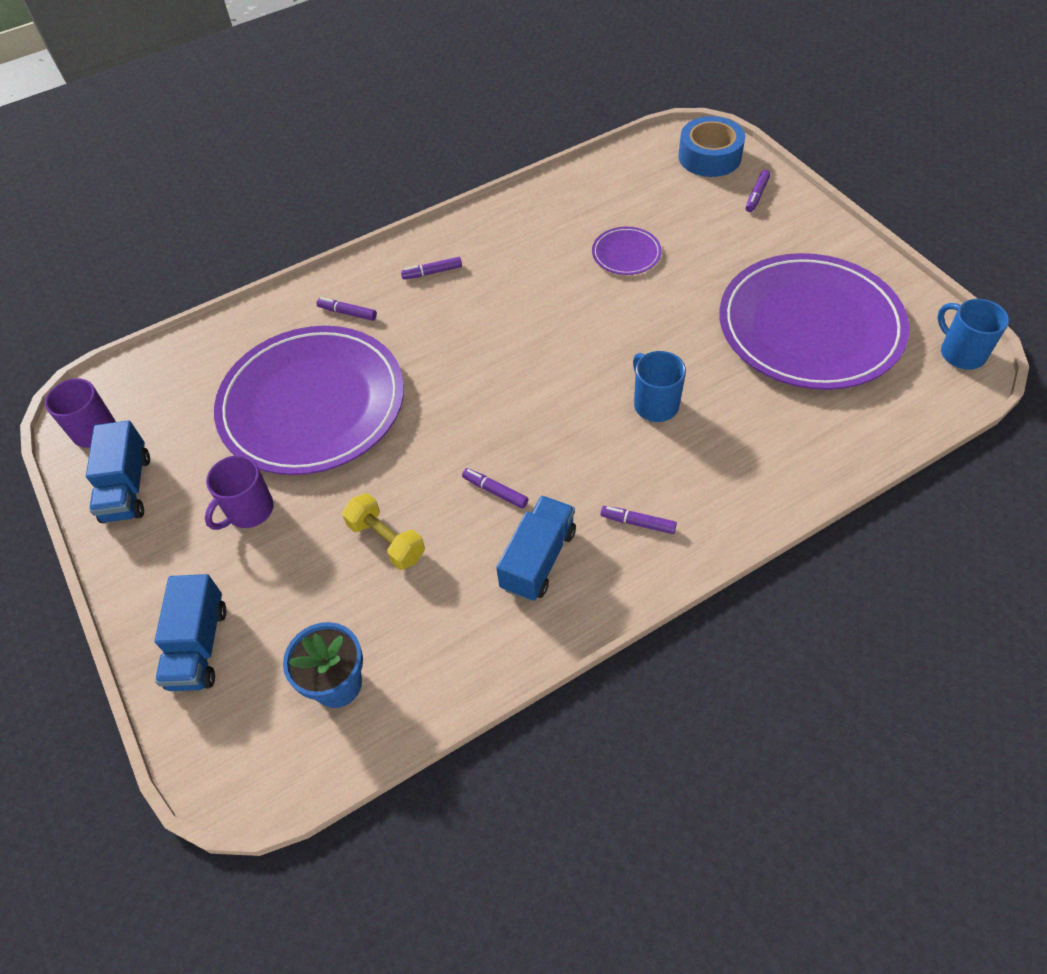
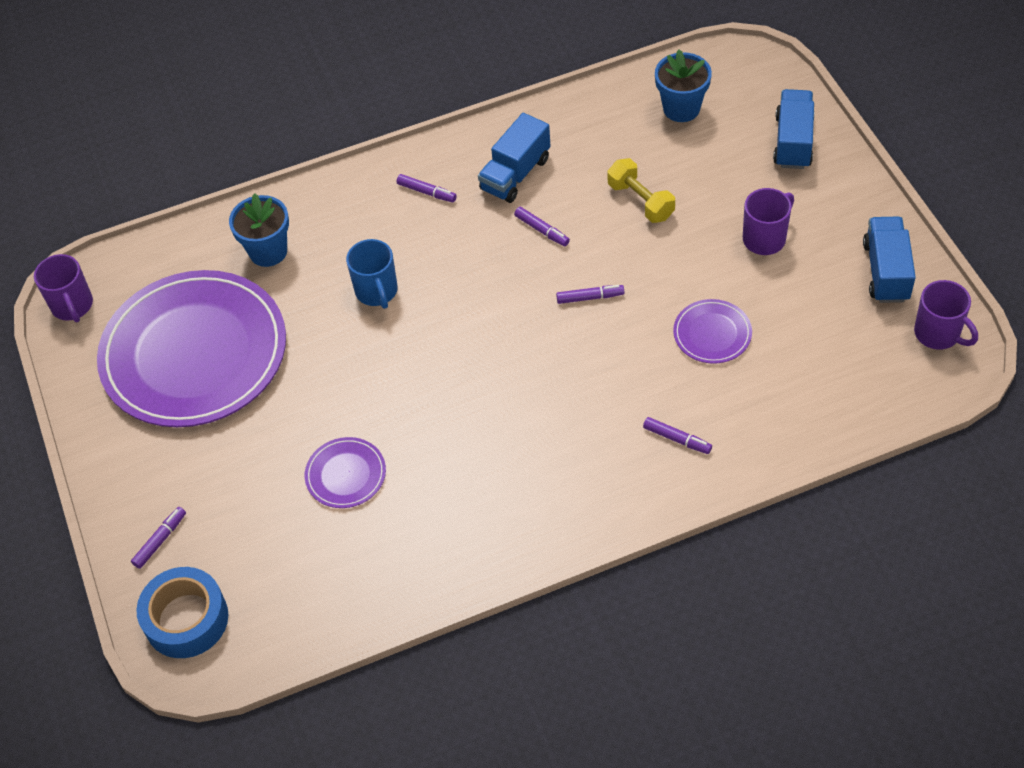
camera: 170 degrees left, 0 degrees up
(312, 404) = (712, 334): purple plate -> purple plate, size x0.41
(432, 272) = (575, 482): purple marker -> purple marker (590, 297)
(789, 432) = (268, 251): none -> blue flower pot
(961, 353) = (72, 306): blue mug -> purple mug

